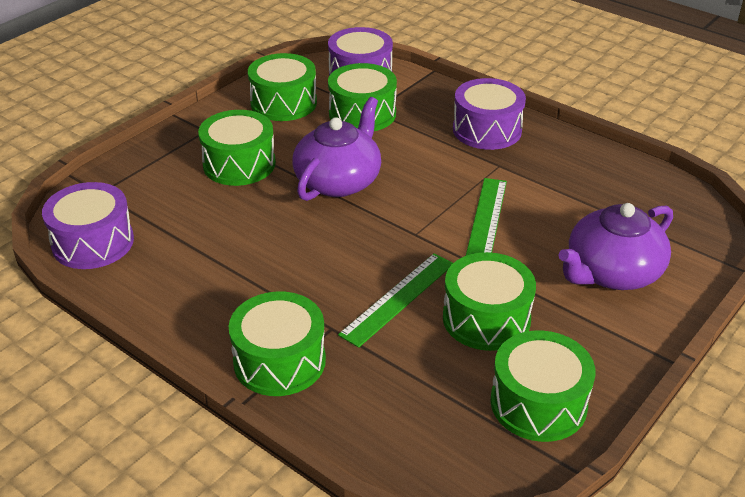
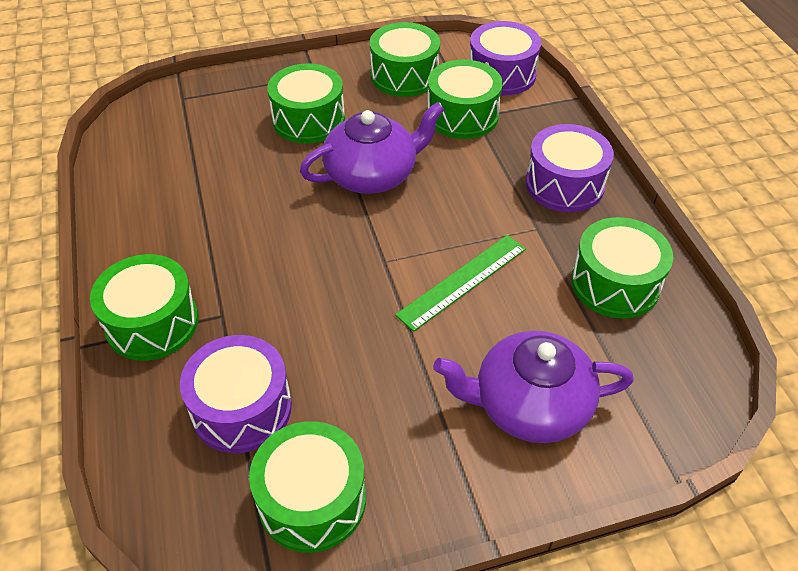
camera: 35 degrees right, 10 degrees up
(93, 242) = (133, 141): purple drum -> purple drum (242, 408)
(398, 298) = (303, 318): green ruler -> none
(486, 318) = (357, 383): green drum -> green drum (615, 283)

